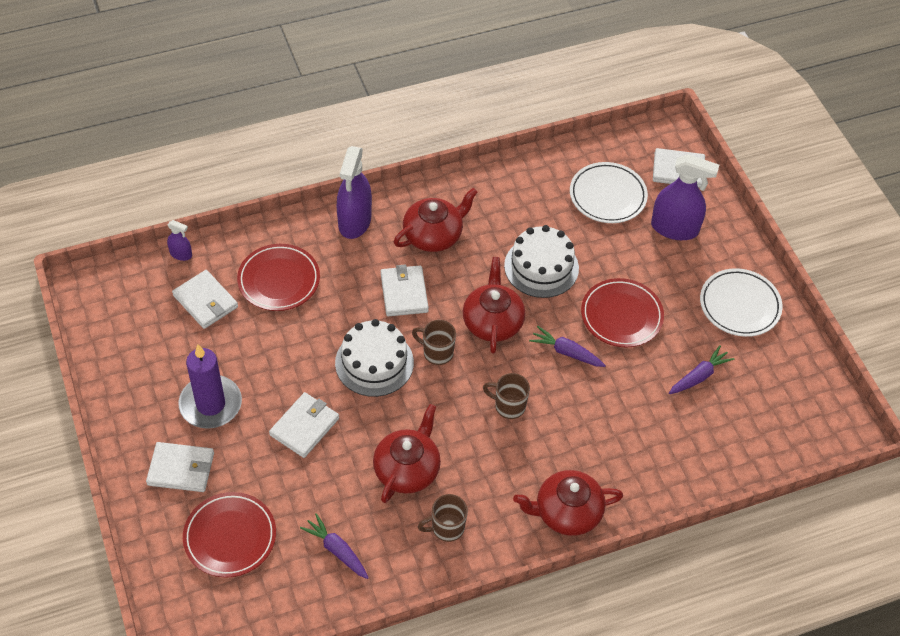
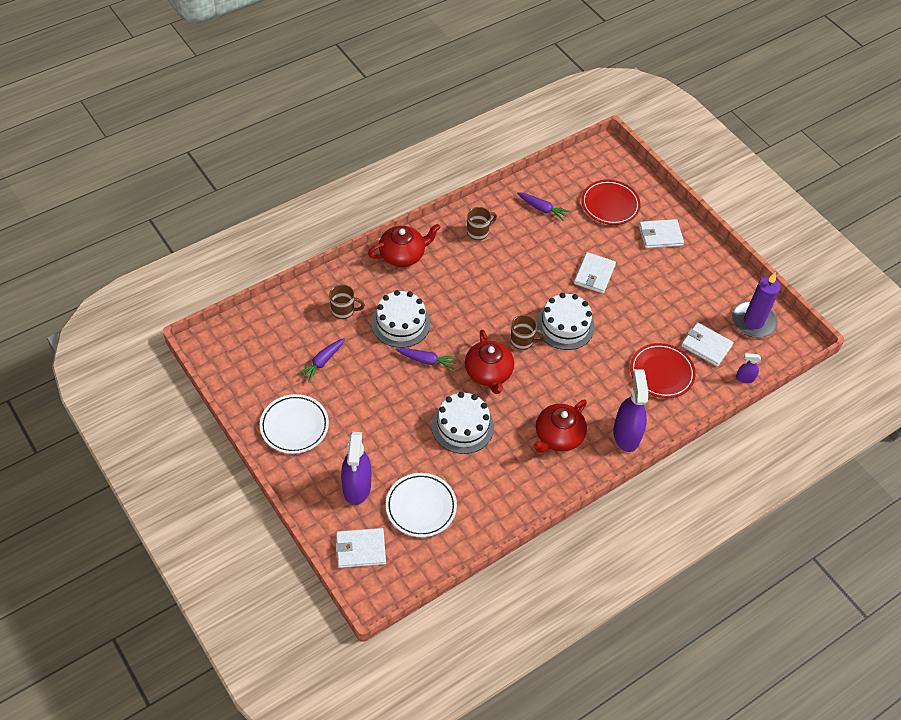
camera: 165 degrees right, 0 degrees up
(210, 404) = (663, 277): purple candle -> purple candle (753, 321)
(404, 293) = (563, 382): white wallet -> none
(407, 469) = (515, 261): red teapot -> none
(508, 406) = (459, 314): brown mug -> brown mug (343, 311)
(590, 408) = (400, 323): none -> white cake
(621, 316) = (389, 398): red plate -> none
(674, 228) = (357, 486): purple spray bottle -> purple spray bottle turned 90 degrees counterclockwise

